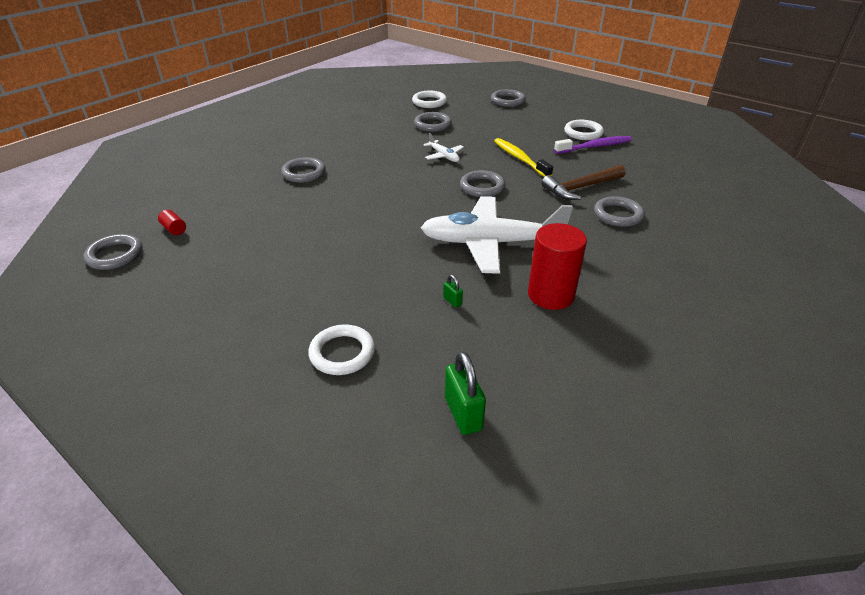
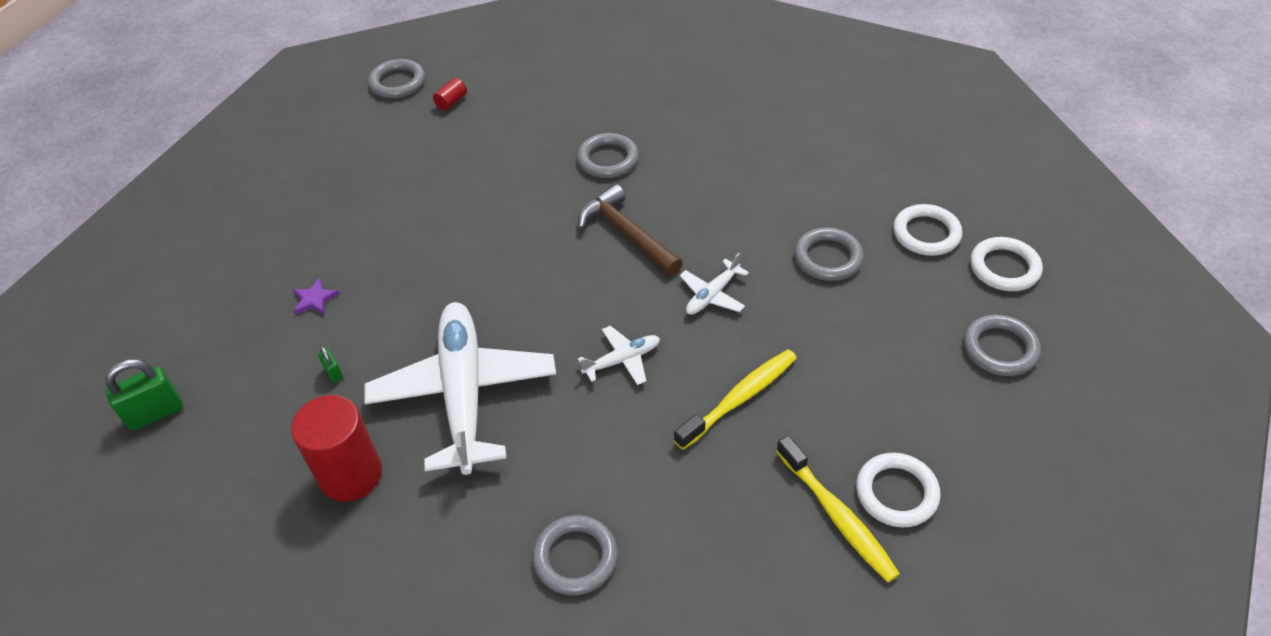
camera: 80 degrees right, 10 degrees up
(342, 353) = (246, 298): white ring -> white ring (1004, 268)
(366, 310) = (315, 299): none -> purple star
(452, 301) = (334, 373): green padlock -> green padlock turned 75 degrees counterclockwise
(482, 187) = (622, 360): grey ring -> white plane
(581, 188) = (656, 498): brown hammer -> brown hammer (626, 233)
(595, 146) = (837, 516): purple toothbrush -> yellow toothbrush

